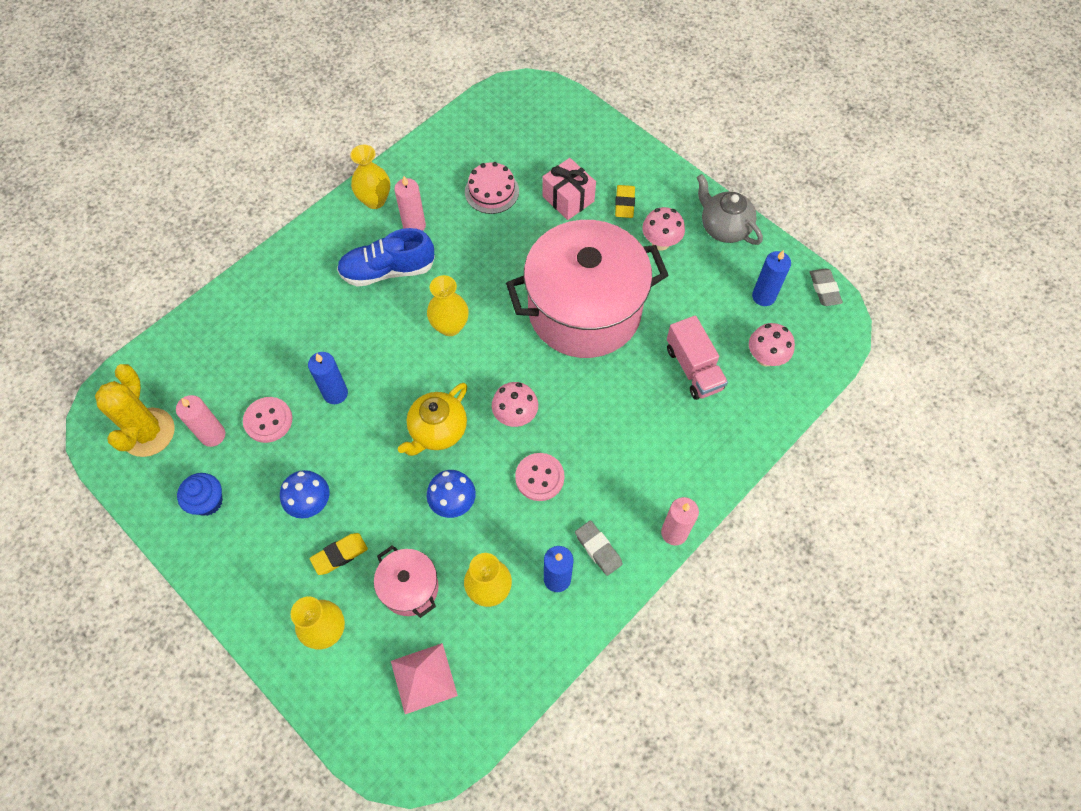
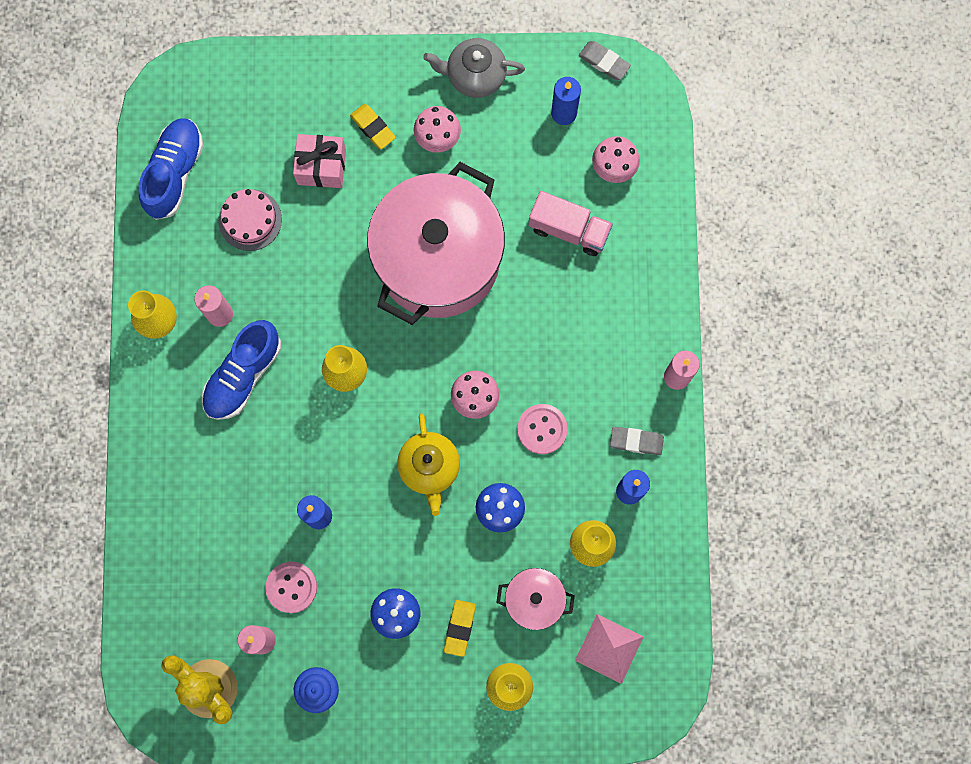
camera: 45 degrees left, 15 degrees up
(477, 132) = (174, 172): none -> blue shoe

